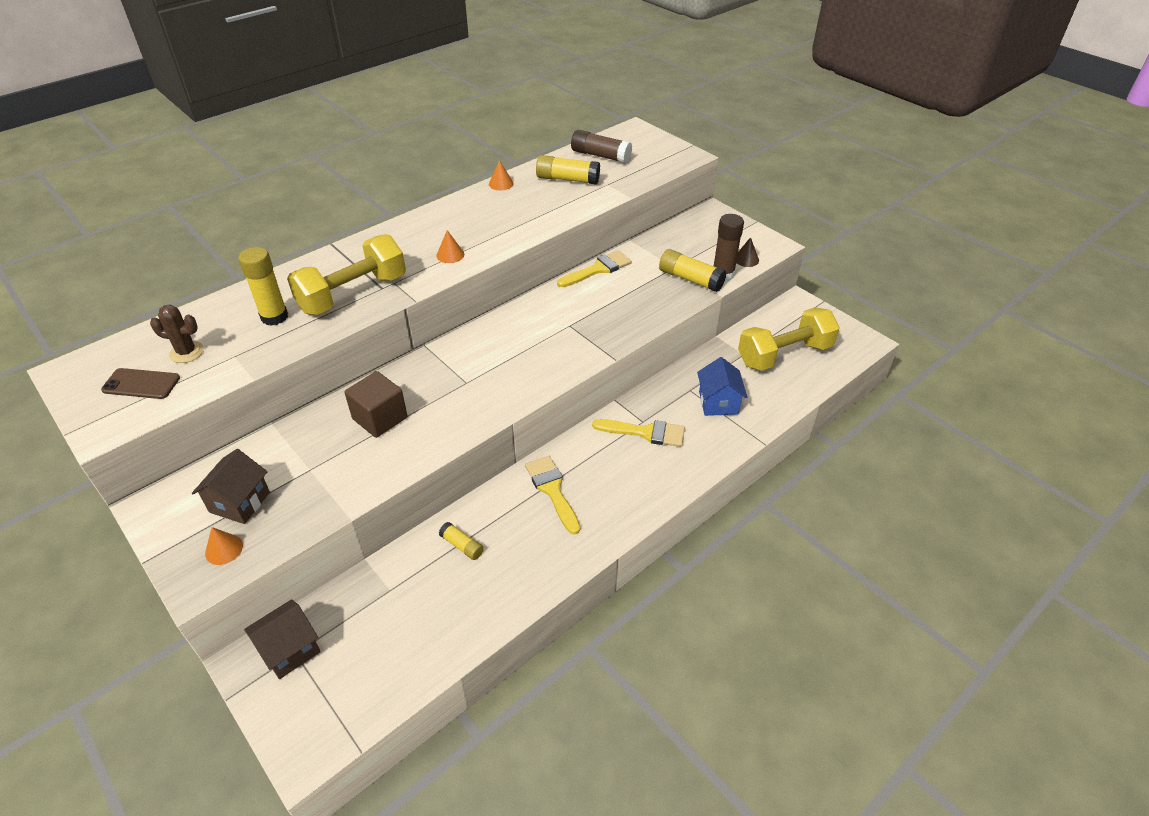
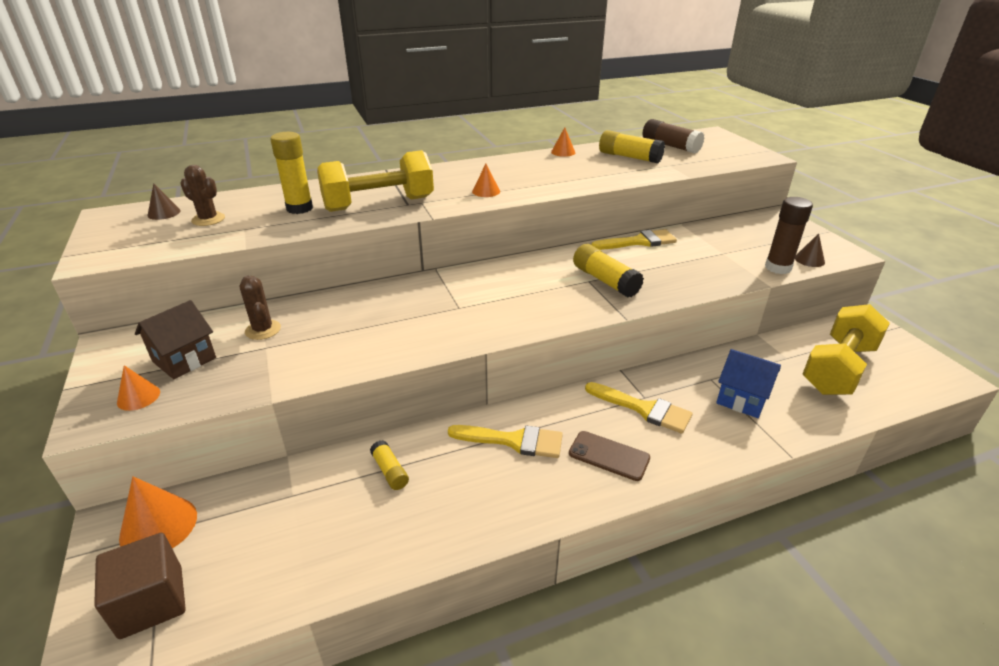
camera: 20 degrees right, 10 degrees down
(129, 354) = (164, 213): none -> brown cone
(141, 384) = (153, 234): brown phone -> brown phone (609, 456)
(289, 650) = (158, 526): brown house -> orange cone
(295, 452) = (263, 330): none -> brown cactus
(380, 418) = (358, 319): brown cube -> brown cube (151, 601)
(552, 490) = (514, 441): yellow brush -> yellow brush turned 105 degrees clockwise
(690, 279) = (738, 266): yellow glue stick -> yellow glue stick (605, 281)
(718, 403) = (742, 399): blue house -> blue house turned 75 degrees counterclockwise
(784, 355) = (838, 368): yellow dumbbell -> yellow dumbbell turned 45 degrees counterclockwise

